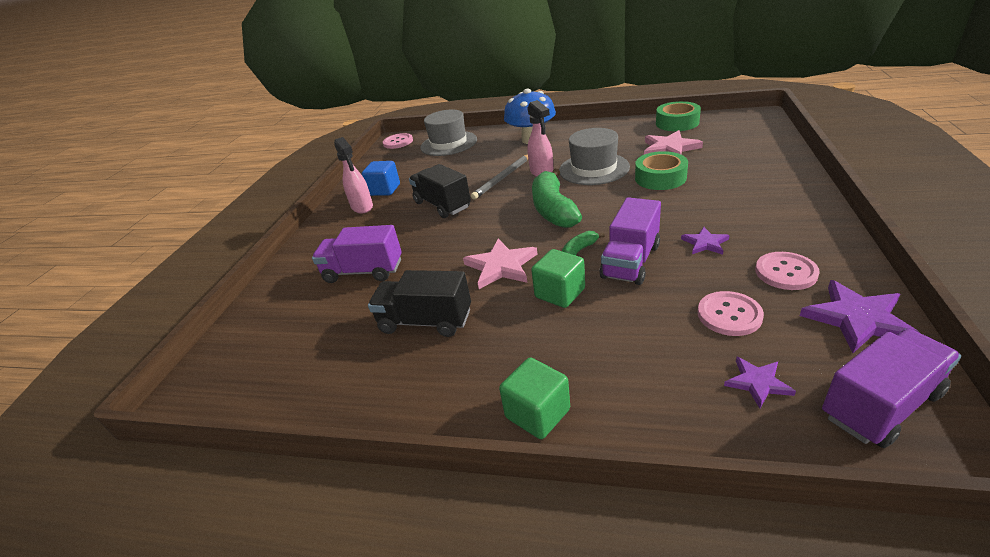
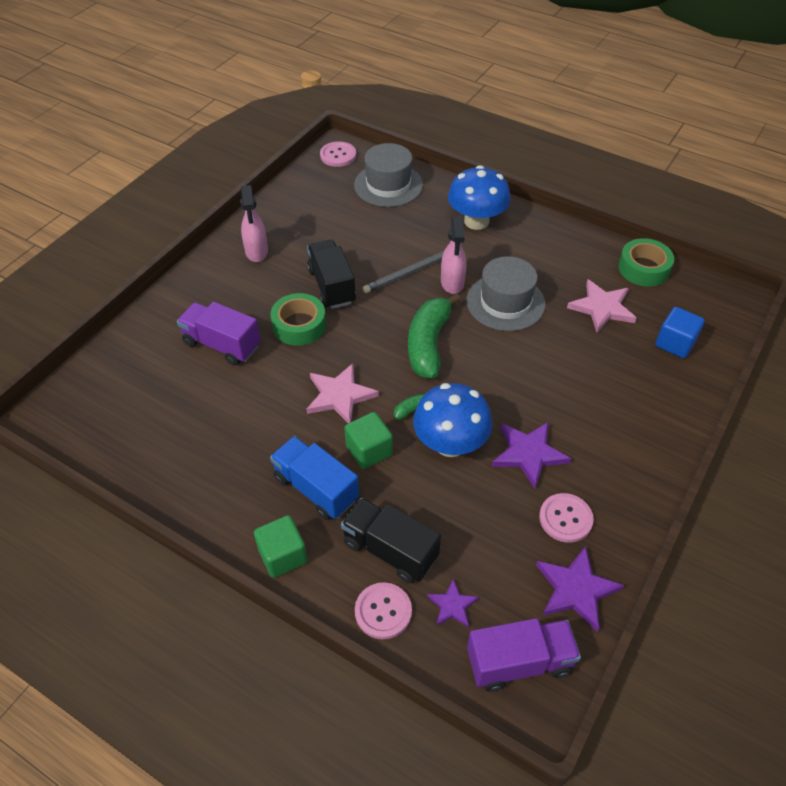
camera: 15 degrees right, 15 degrees up
(384, 190) = (288, 234): blue cube -> blue cube (675, 343)
(425, 321) = (247, 429): black truck -> black truck (390, 550)
(530, 341) = (316, 489): none -> blue truck
(630, 261) = (450, 444): purple truck -> blue mushroom
(660, 178) = (558, 348): green tape -> green tape (299, 325)
(705, 243) = (528, 454): purple star -> purple star, size x1.72
(729, 315) = (483, 538): pink button -> pink button (383, 611)

